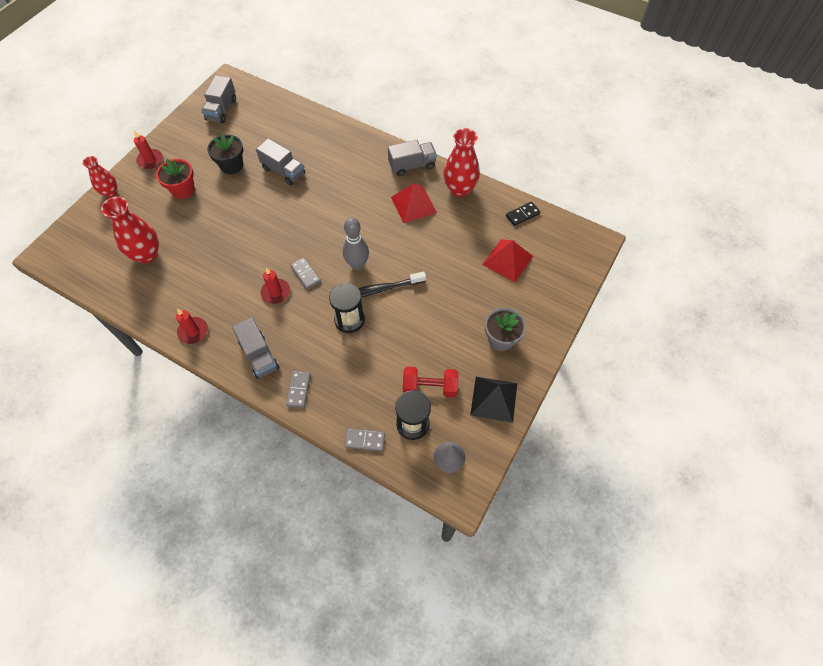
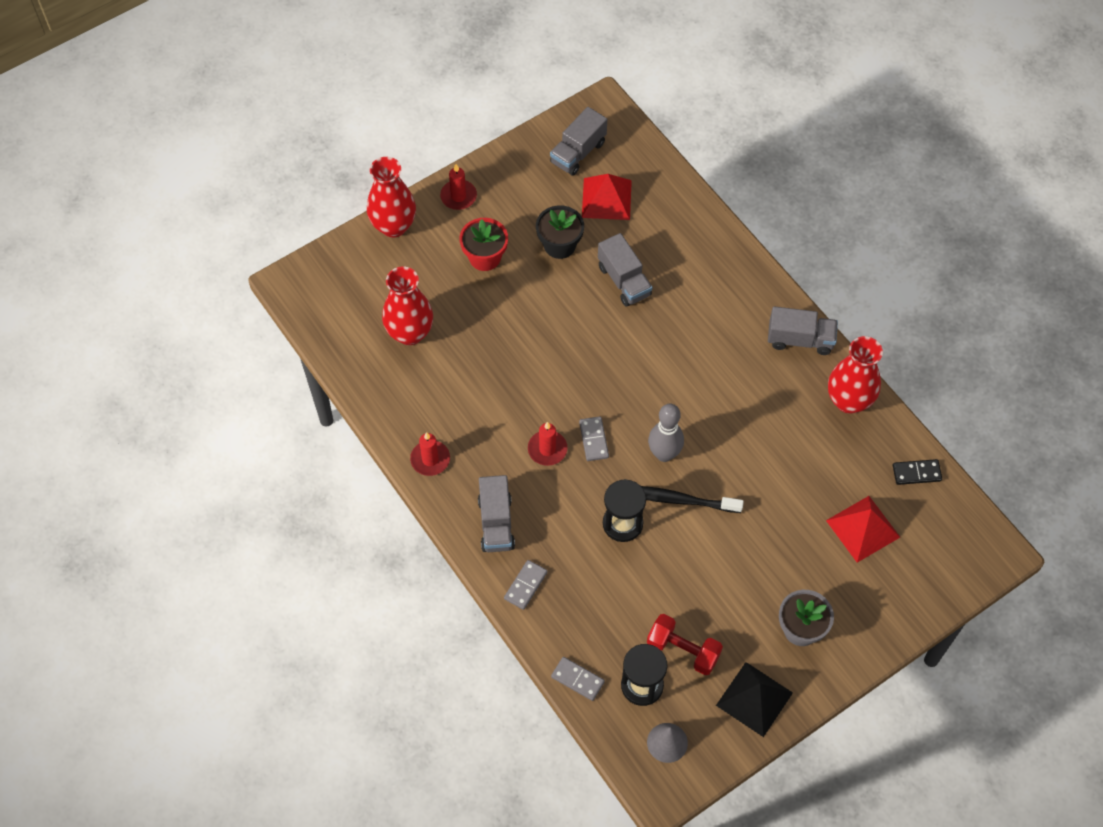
camera: 25 degrees right, 0 degrees up
(110, 192) = (393, 226): red vase -> red vase, size x1.59
(413, 204) = (775, 398): red pyramid -> red pyramid (606, 198)

